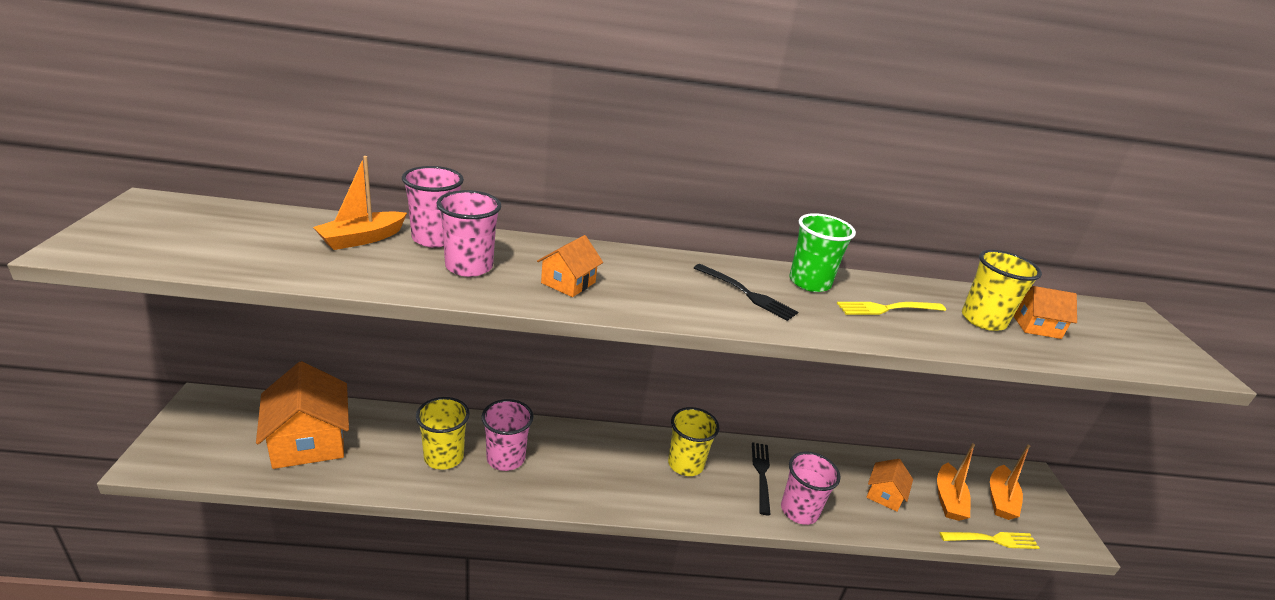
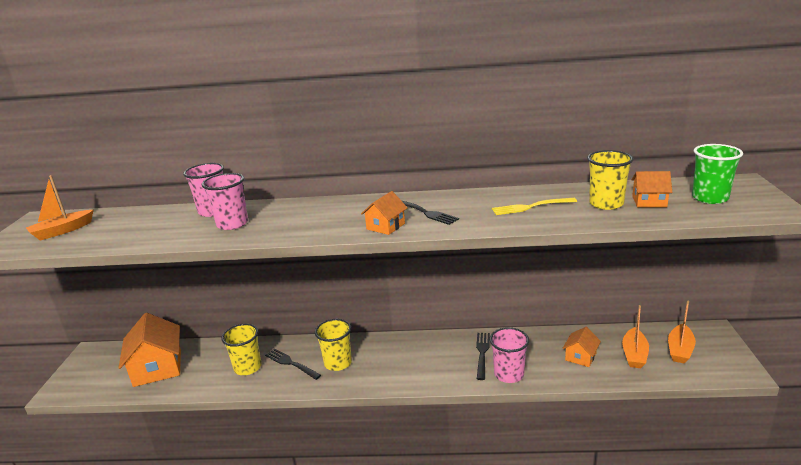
camera: 10 degrees right, 5 degrees down
(362, 239) = (166, 218): orange boat -> orange boat (62, 231)
(505, 458) = (291, 363): pink cup -> black fork
(568, 282) = (297, 224): orange house -> orange house (385, 226)
(685, 464) = (424, 353): yellow cup -> yellow cup (338, 363)
(809, 282) = (475, 199): green cup -> green cup (710, 198)
(992, 539) = (667, 378): yellow fork -> none

